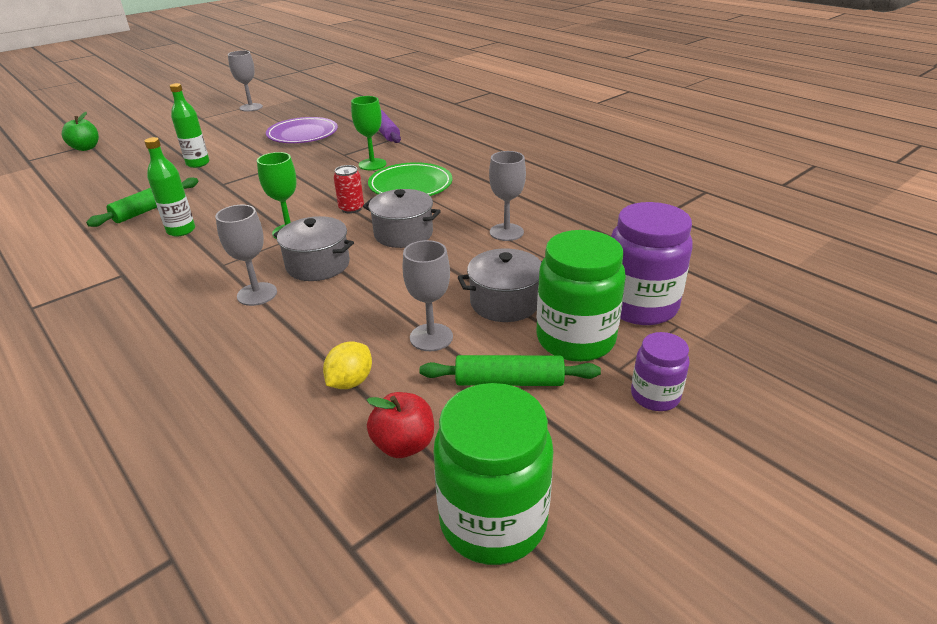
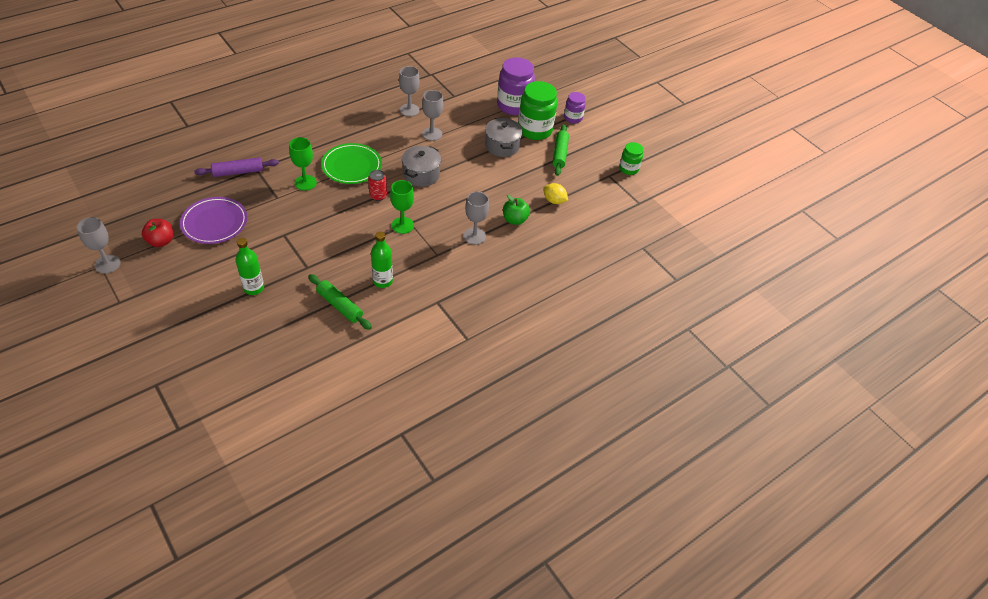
camera: 90 degrees left, 15 degrees up
(86, 148) = (165, 385): green apple -> green apple (515, 220)
(318, 265) = (448, 212): grey pot -> none
(404, 444) = (593, 187): red apple -> red apple (161, 241)
(431, 337) = (526, 173): grey goblet -> grey goblet (409, 110)
(493, 521) = (628, 169): green jar -> green jar, size x0.55

